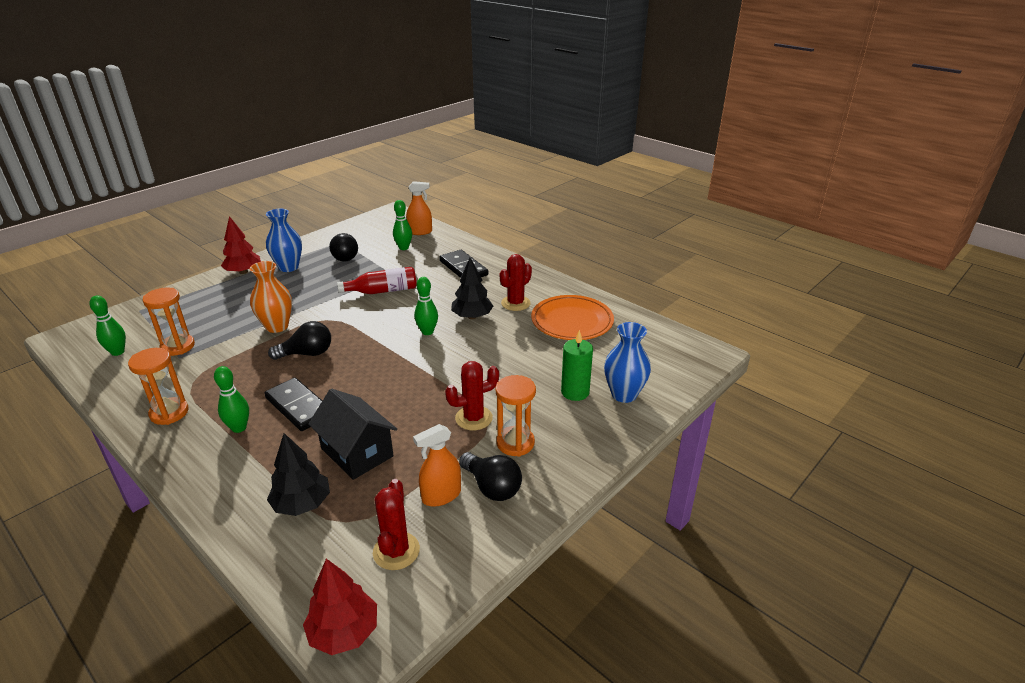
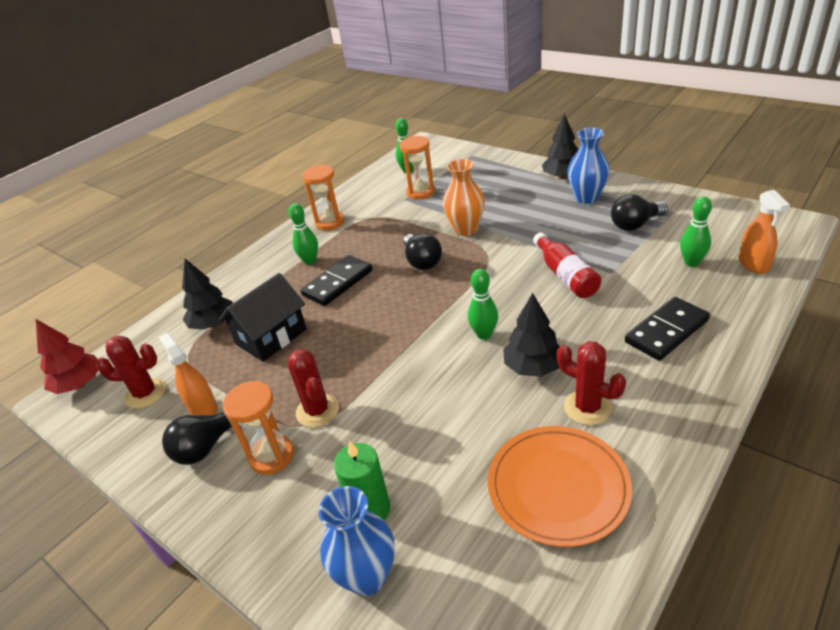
camera: 90 degrees right, 5 degrees up
(243, 272) = (562, 177): red tree -> black tree

